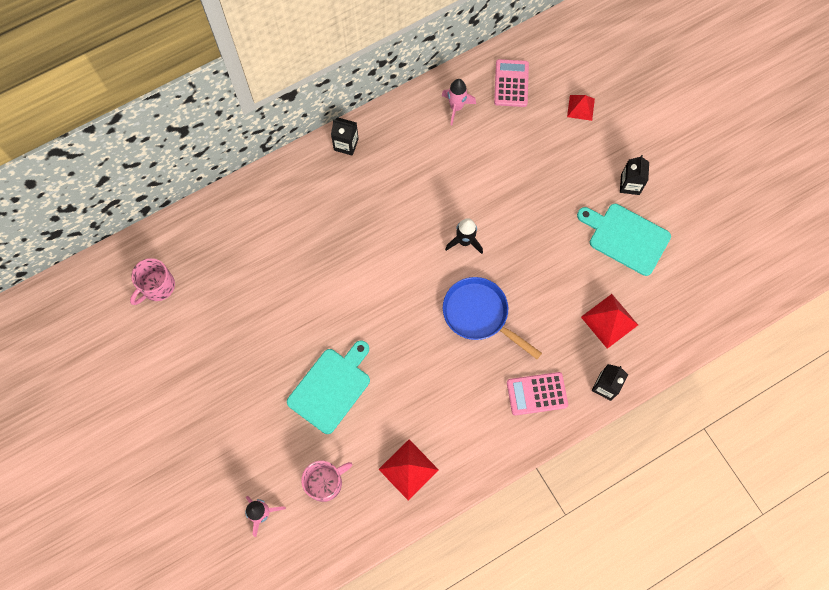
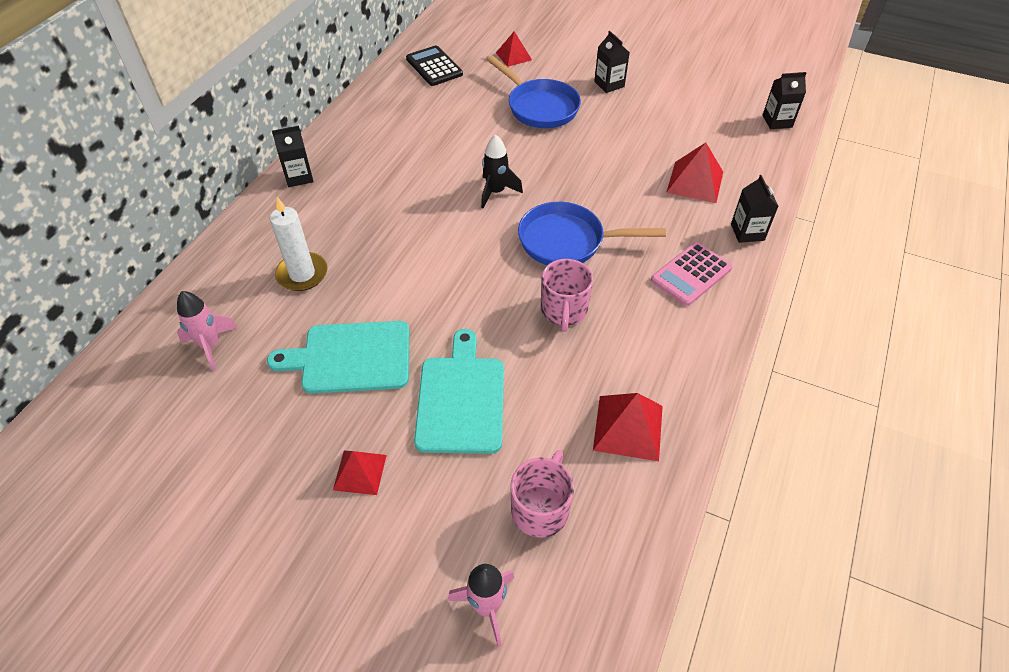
camera: 35 degrees left, 20 degrees down
(157, 286) = (138, 422): pink mug -> pink mug (564, 310)
(250, 396) = (360, 472): none -> red pyramid
(299, 234) = (302, 274): none -> white candle
(456, 107) = (395, 103): pink rocket -> pink rocket (211, 345)
(511, 83) = (434, 67): pink calculator -> black calculator
(557, 177) = (539, 107): none -> blue pan
(626, 238) = (644, 119): turquoise cutting board -> turquoise cutting board (351, 358)
(726, 304) = (777, 121): none -> black carton

